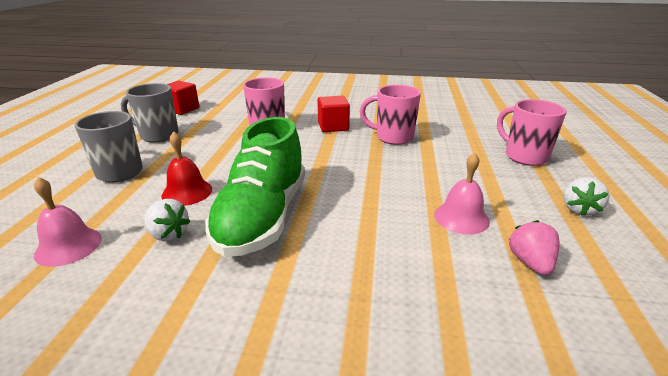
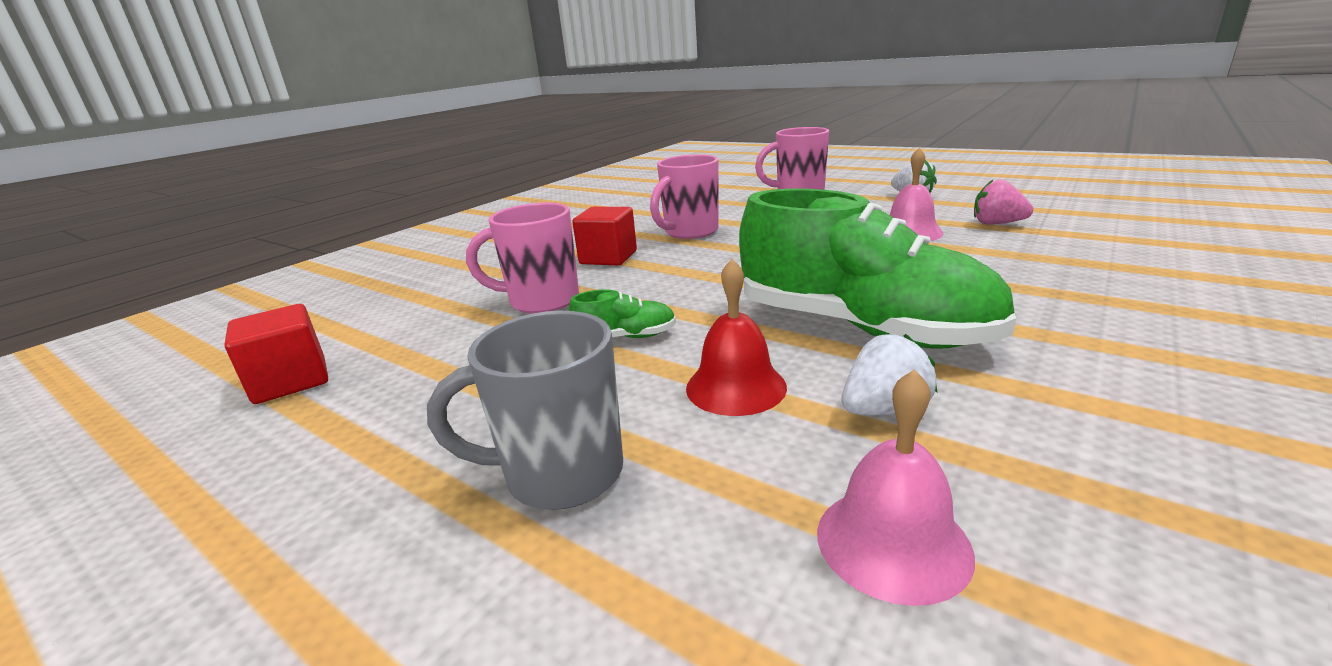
camera: 60 degrees left, 5 degrees down
(158, 135) = (407, 417): grey mug -> none
(232, 156) = (625, 337): none -> green shoe

